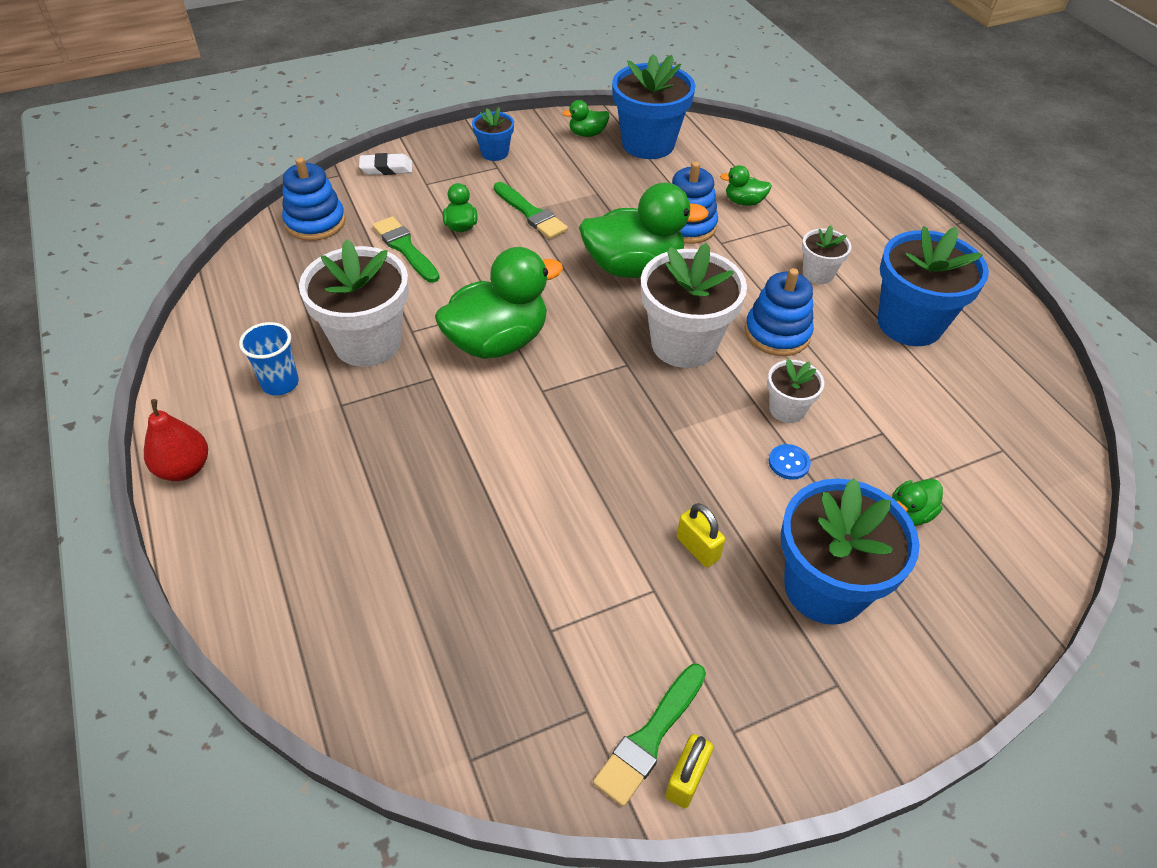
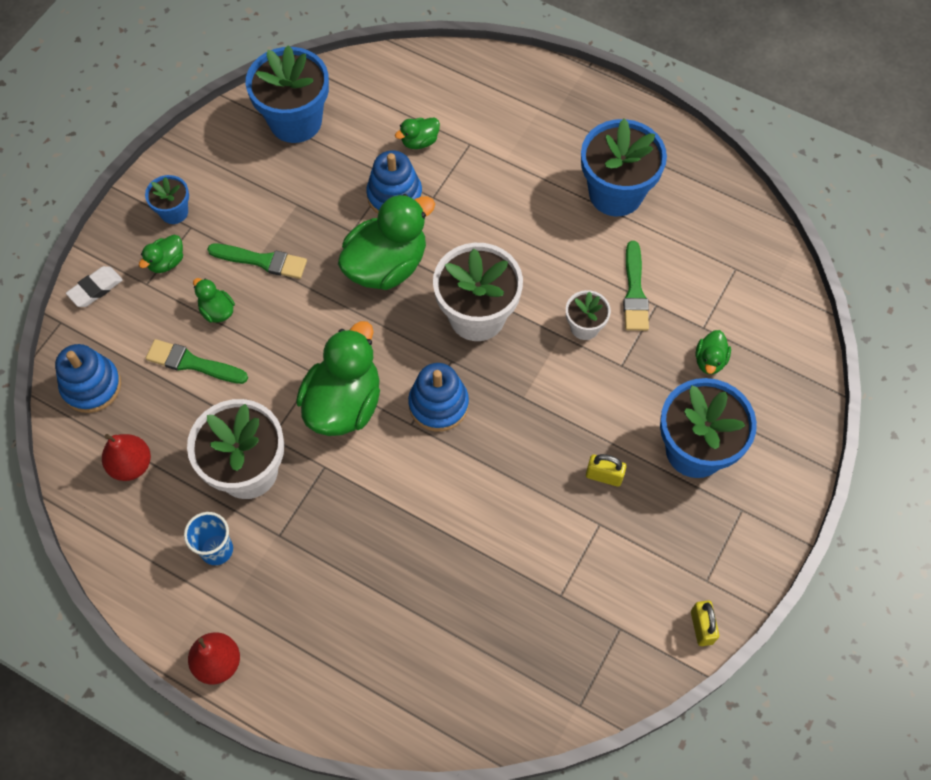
camera: 35 degrees left, 15 degrees up
(284, 287) = (131, 465): none -> red pear
(587, 134) = (235, 140): green duck -> green duck (166, 262)
(650, 737) = (665, 618): green brush -> green brush (634, 292)
(777, 333) = (533, 262): blue stacking toy -> blue stacking toy (438, 404)
(789, 463) = (614, 371): blue button -> none
(818, 274) = (524, 184): white flower pot -> none

